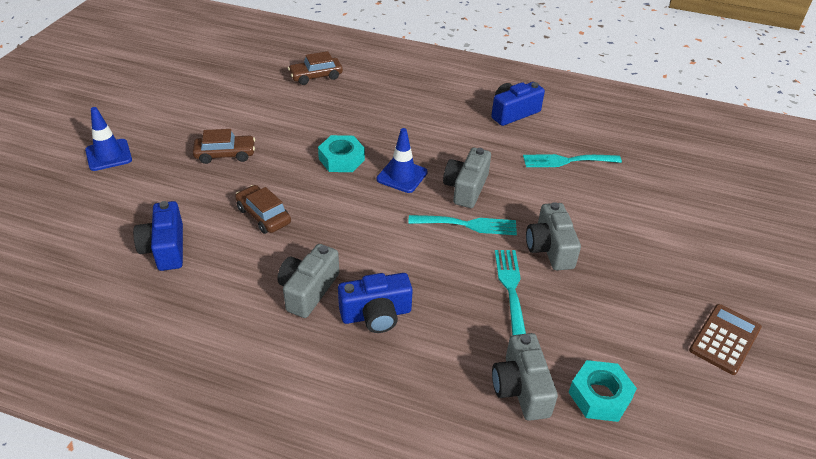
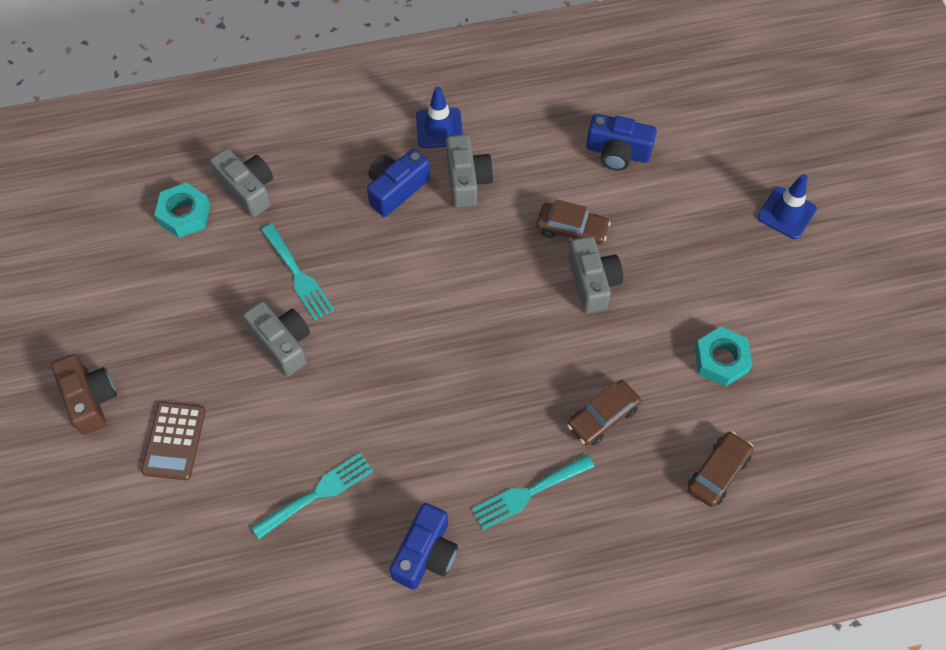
camera: 150 degrees right, 20 degrees up
(165, 248) = (617, 152): blue camera -> blue camera turned 150 degrees clockwise
(225, 154) = (682, 280): brown car -> brown car (602, 417)
(341, 159) = (564, 344): turquoise nut -> turquoise nut (721, 360)
(402, 176) = (484, 357): blue traffic cone -> blue traffic cone (439, 128)
(466, 188) = (407, 378): grey camera -> grey camera (592, 282)
(468, 225) = (376, 328): turquoise fork -> turquoise fork (528, 493)
(725, 339) = (89, 324): brown calculator -> brown calculator (174, 441)
(731, 282) = (90, 399): none -> brown camera

